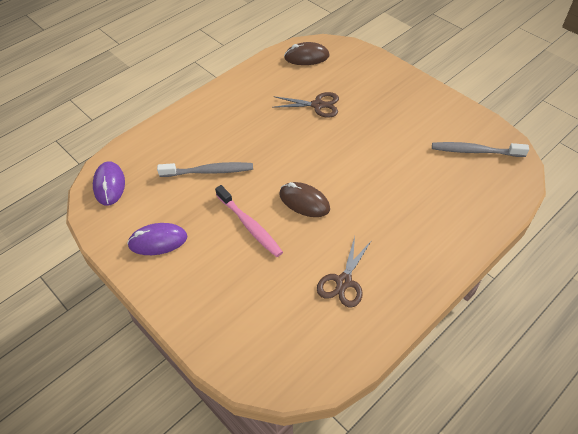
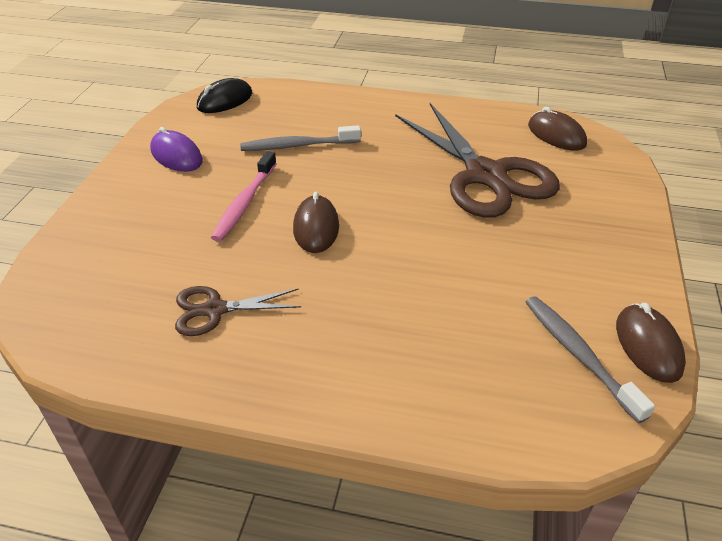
camera: 55 degrees right, 10 degrees down
(109, 185) = (225, 101): purple mouse -> black mouse
(209, 171) = (298, 146): grey toothbrush -> grey toothbrush turned 120 degrees clockwise
(317, 105) = (485, 175): brown scissors -> brown scissors, size x2.06
(484, 125) = (648, 346): none -> brown mouse

